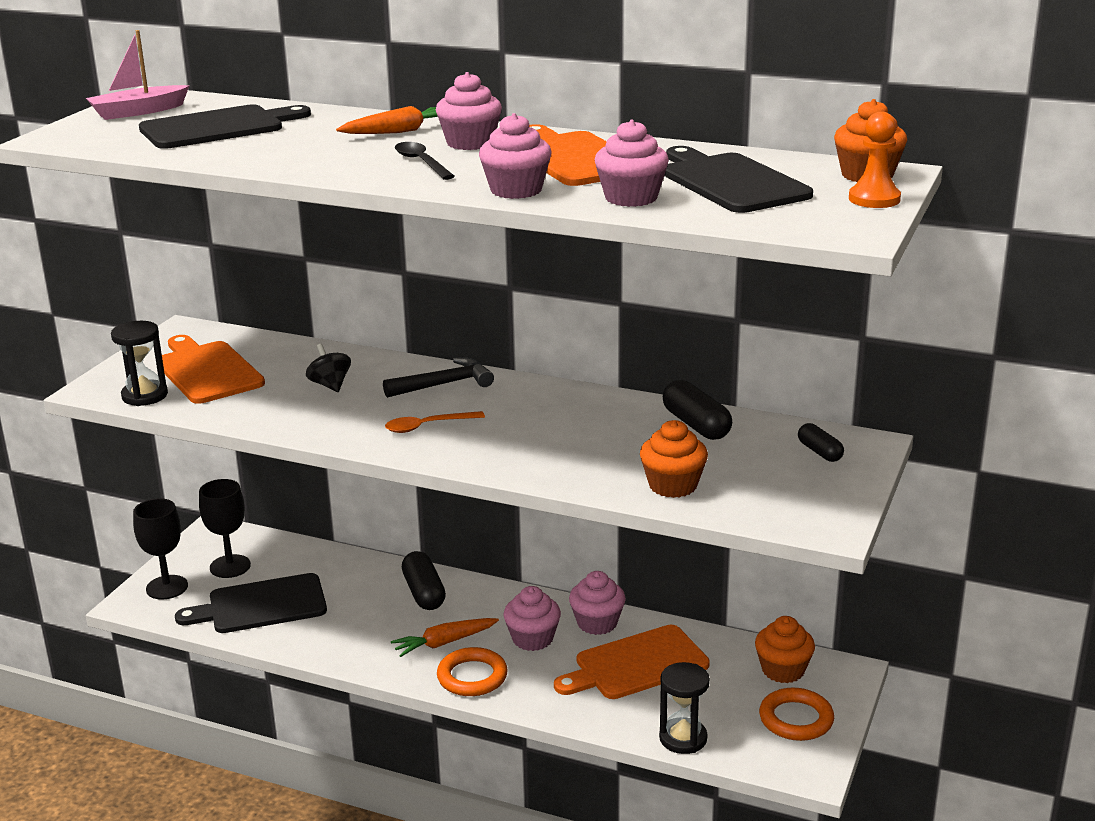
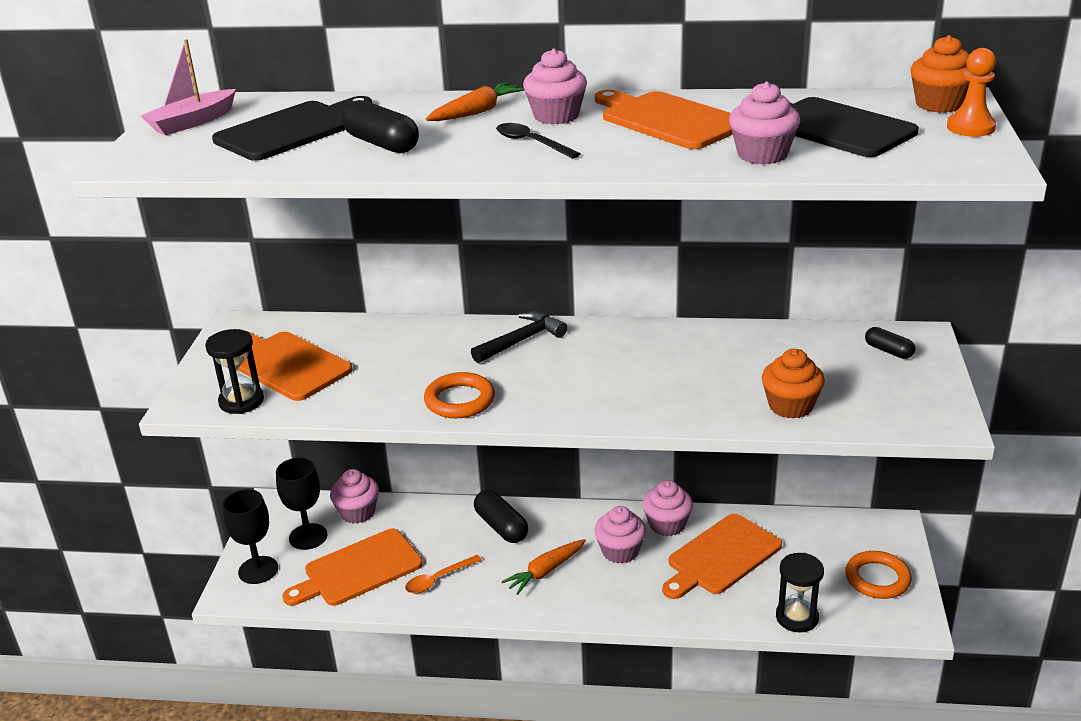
camera: 15 degrees left, 5 degrees up
(261, 605) = (358, 570): black cutting board -> orange cutting board
(330, 385) = (416, 359): black spinning top -> none
(427, 426) = (535, 386): orange spoon -> orange spoon (438, 579)
(472, 677) = (587, 599): orange ring -> orange ring (460, 400)
(516, 190) = (650, 161): pink cupcake -> pink cupcake (357, 512)
(696, 425) = (769, 343): black capsule -> black capsule (382, 144)
(783, 670) = (842, 536): orange cupcake -> none

